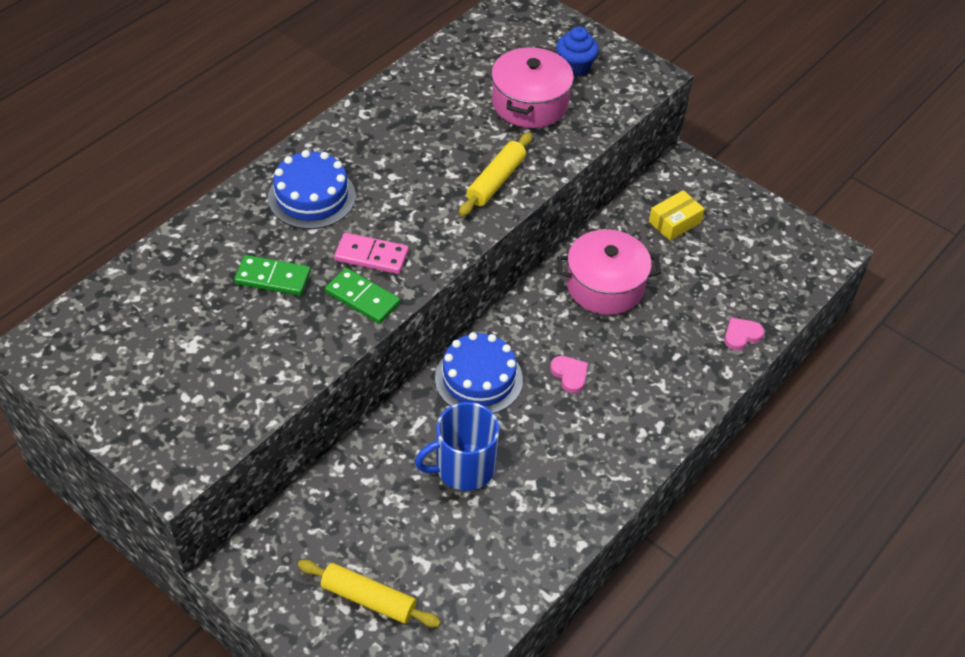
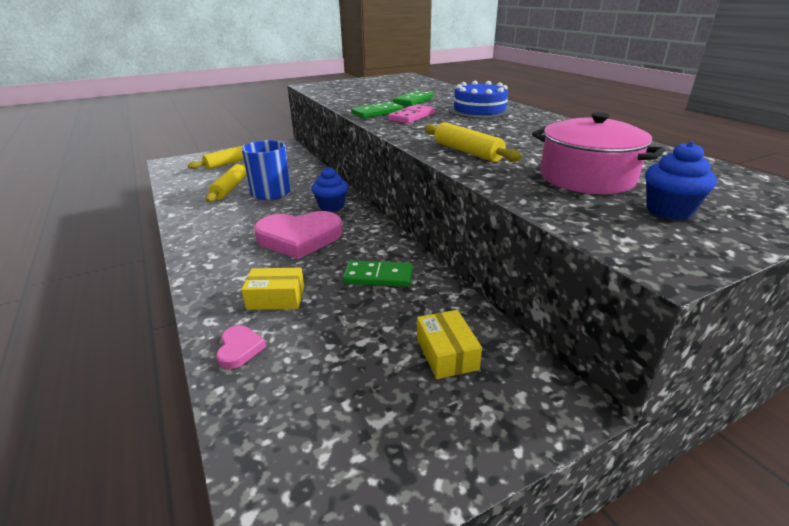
camera: 115 degrees right, 20 degrees down
(473, 528) = (230, 188): none -> yellow rolling pin
(478, 379) = (331, 206): blue cake -> blue cupcake
(569, 375) = (299, 238): pink heart -> pink heart, size x2.27
(605, 286) = (378, 276): pink pot -> green domino
(675, 343) = (276, 298): none -> yellow box

